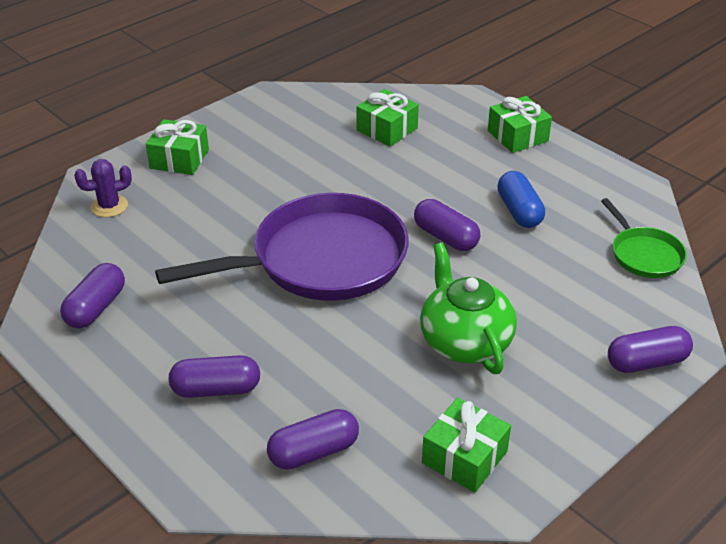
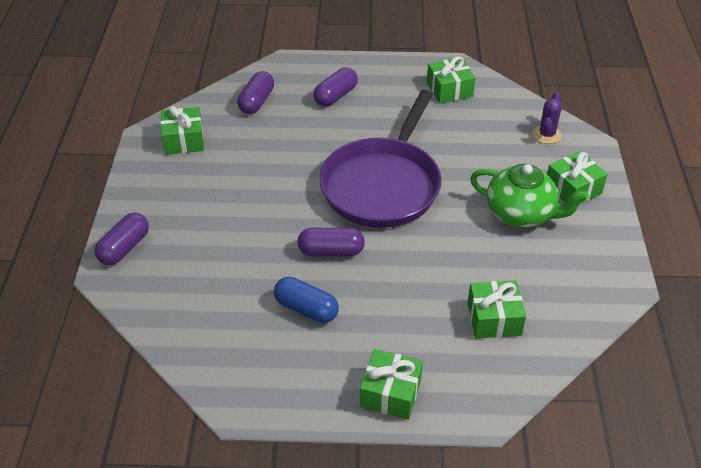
camera: 135 degrees right, 5 degrees up
(96, 308) = (449, 89): purple capsule -> green gift
(464, 341) = (243, 192): green teapot -> green teapot (521, 213)
(644, 254) = (183, 332): green pan -> none

